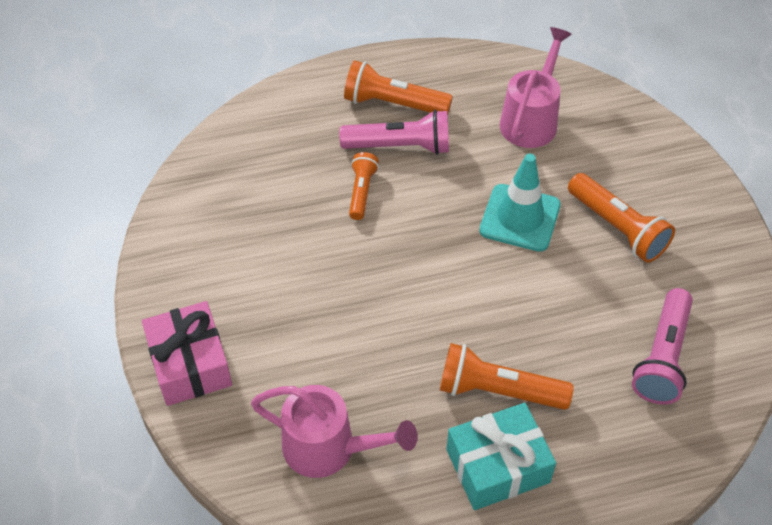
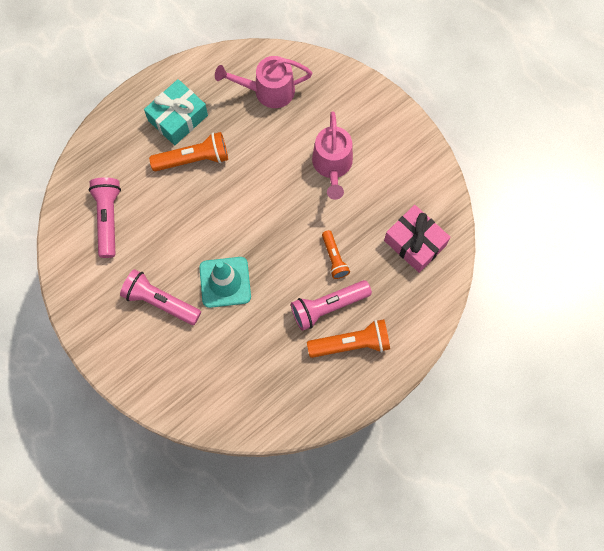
camera: 155 degrees right, 20 degrees up
(190, 364) = (367, 103): pink gift -> pink gift (415, 243)
(531, 119) = (249, 373): pink watering can -> pink watering can (332, 166)
(617, 228) = (160, 301): orange flashlight -> pink flashlight

